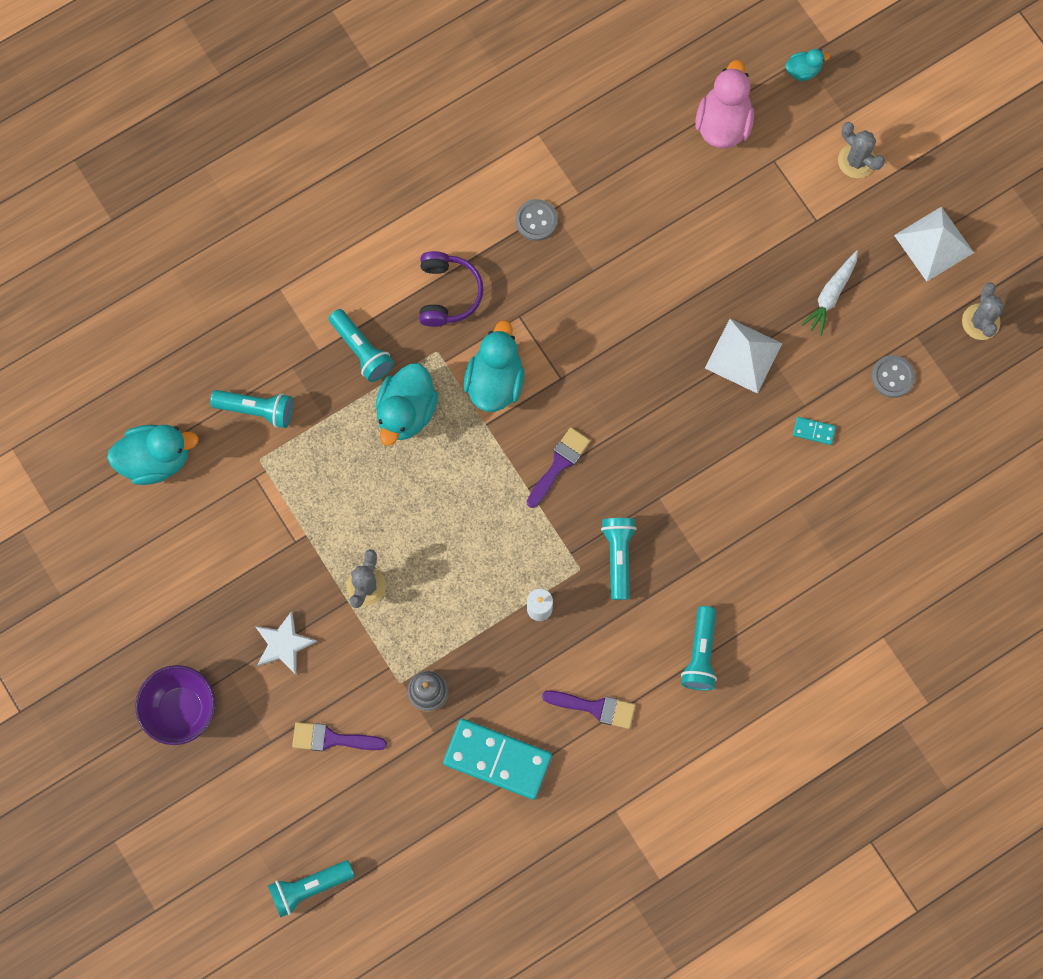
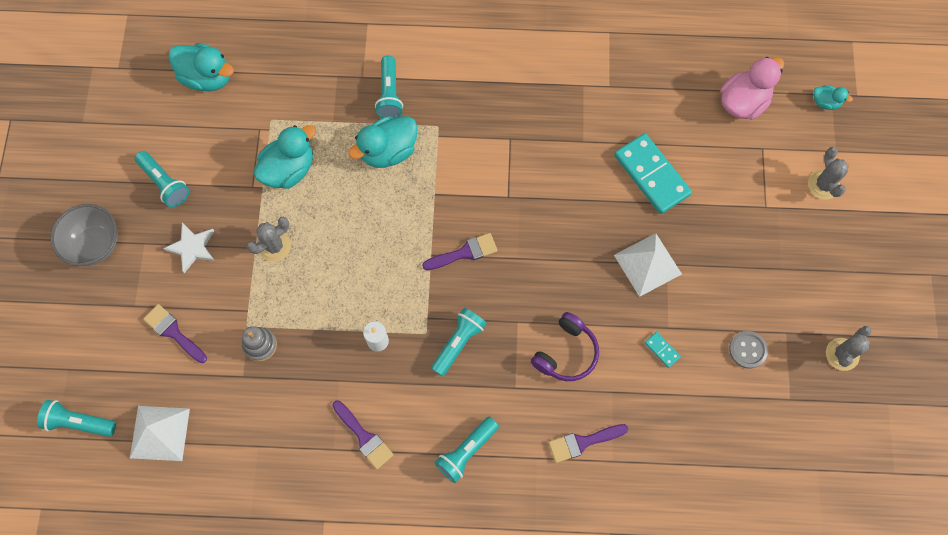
camera: 35 degrees right, 5 degrees down
(181, 709) = (95, 244): purple bowl -> grey bowl
(257, 409) = (294, 88): turquoise flashlight -> turquoise flashlight (165, 183)
(447, 293) = (473, 94): purple headphones -> purple headphones (566, 353)
(495, 381) = (462, 170): turquoise duck -> turquoise duck (289, 169)
(497, 759) = (270, 425): turquoise domino -> turquoise domino (651, 175)
(536, 220) = (567, 85): grey button -> none
(801, 570) = (583, 442): none -> purple brush
(831, 295) = (741, 264): white carrot -> none
(934, 243) = (843, 277): white pyramid -> white pyramid (160, 433)

